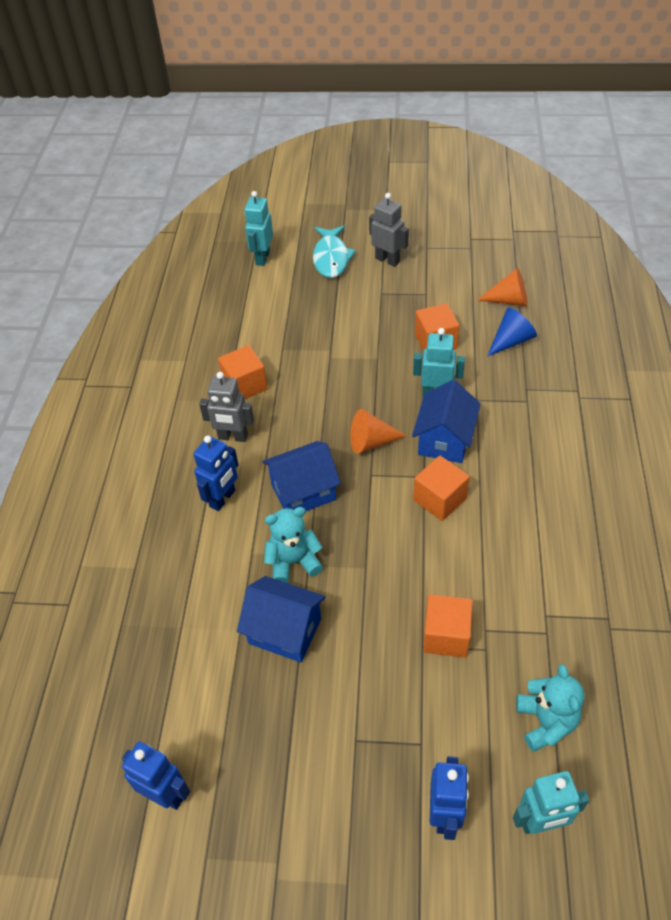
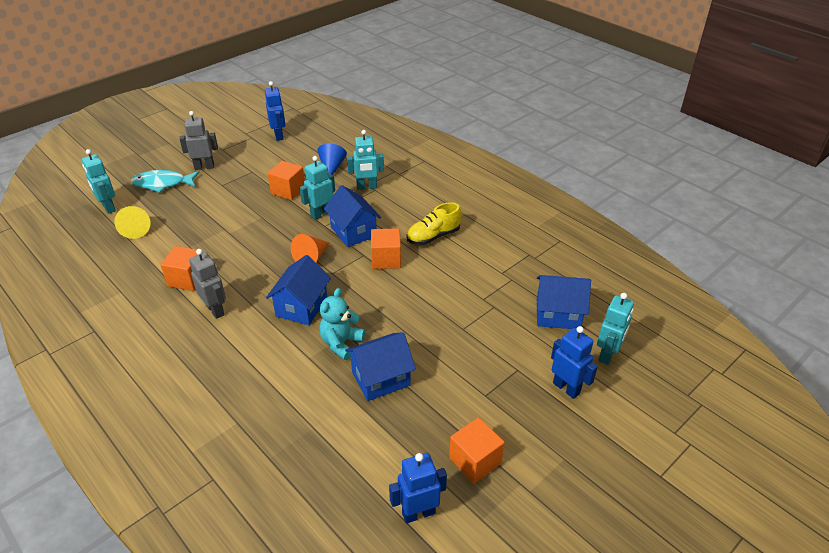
camera: 50 degrees left, 10 degrees down
(223, 499) = (252, 345): blue robot -> blue robot (279, 136)
(233, 437) = (215, 310): grey robot -> grey robot turned 90 degrees counterclockwise
(260, 298) = (136, 229): none -> yellow cone
(331, 258) = (162, 184): turquoise fish -> turquoise fish turned 135 degrees clockwise
(446, 636) = (468, 315): orange cube -> orange cube (475, 460)
(509, 300) = (306, 150): orange cone -> none
(521, 391) = (366, 187): none -> turquoise robot
(522, 509) = (433, 236): none -> yellow shoe
(546, 722) = (558, 314): turquoise teddy bear -> blue house

